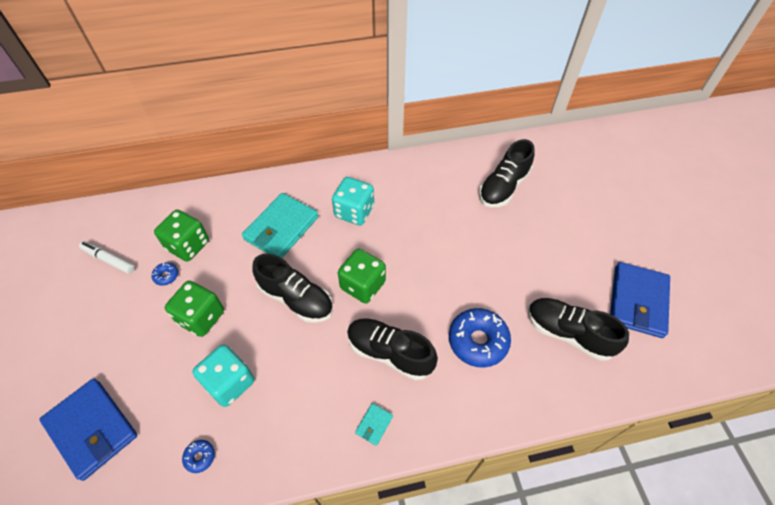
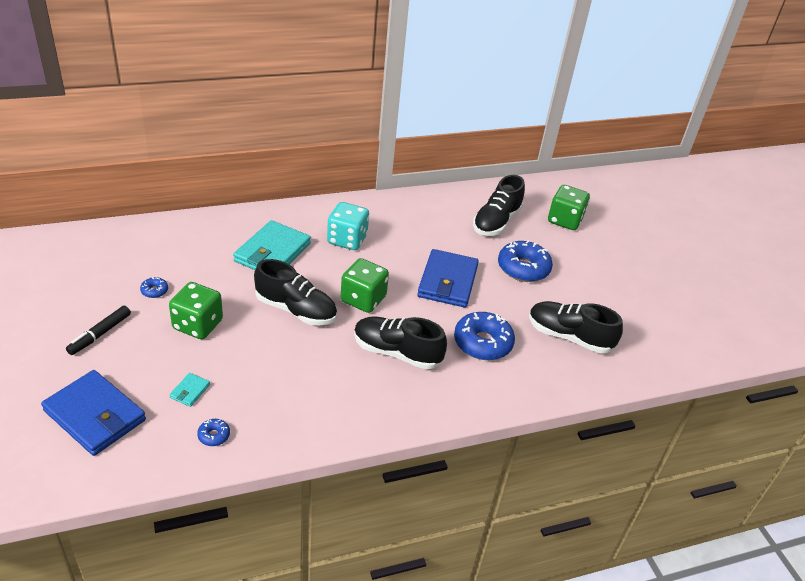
camera: 10 degrees left, 15 degrees down
(109, 260) = (89, 277): white marker -> none
(110, 328) = (100, 334): none -> black marker
(188, 245) = (174, 266): green dice -> green dice (565, 220)
(230, 382) = (236, 377): turquoise dice -> none
(374, 424) = (388, 408): turquoise wallet -> turquoise wallet (190, 391)
(526, 245) = (523, 268): none -> blue donut
(637, 301) = (632, 312): blue wallet -> blue wallet (448, 281)

